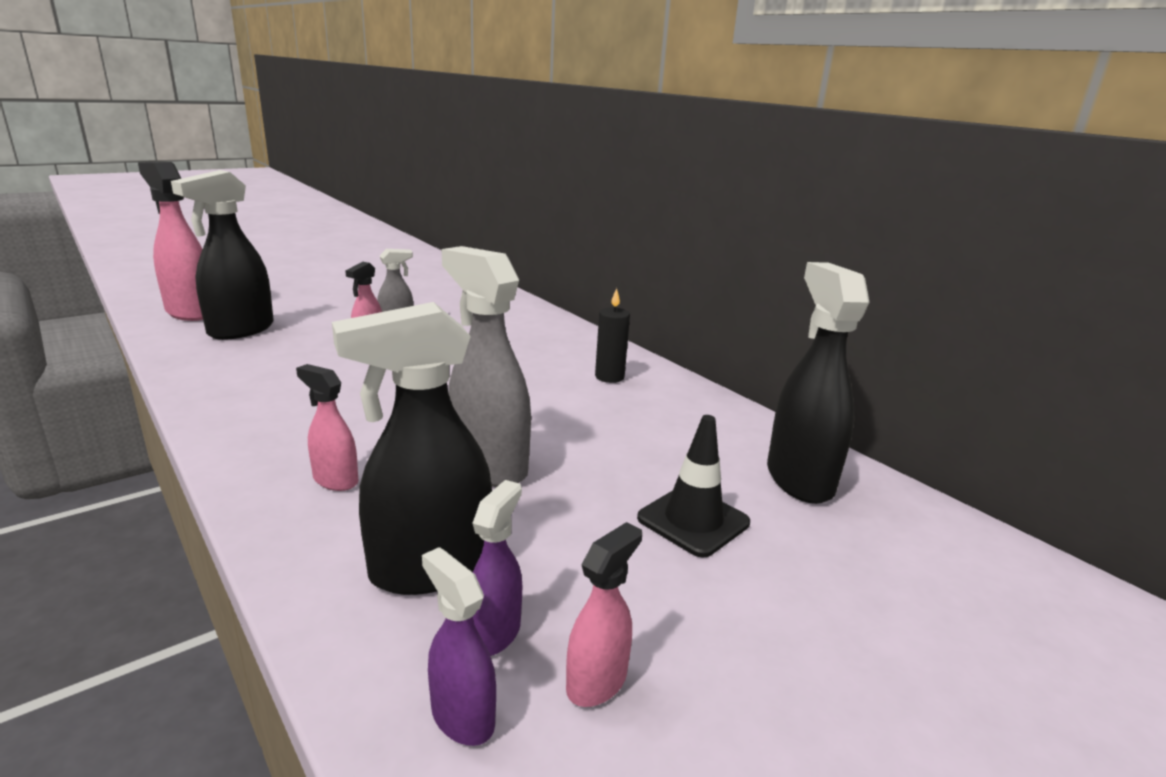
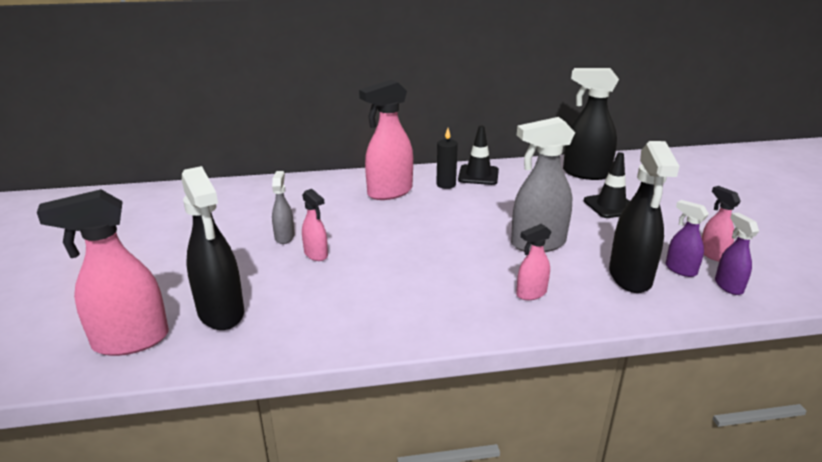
camera: 60 degrees left, 5 degrees up
(462, 716) = (728, 286): purple spray bottle -> purple spray bottle turned 90 degrees clockwise
(548, 350) = (389, 192): none -> pink spray bottle
(667, 392) = (478, 175): none -> black traffic cone

